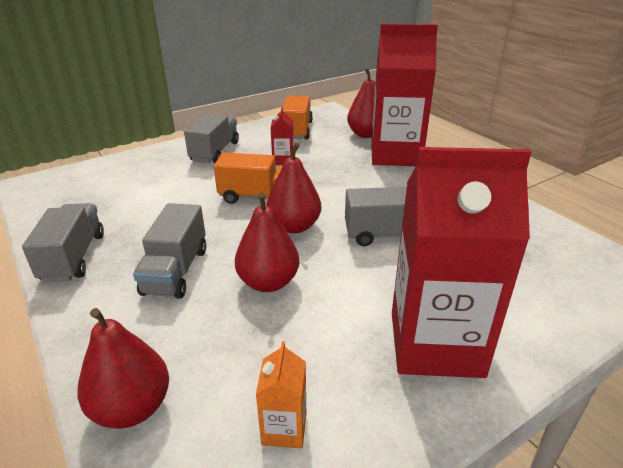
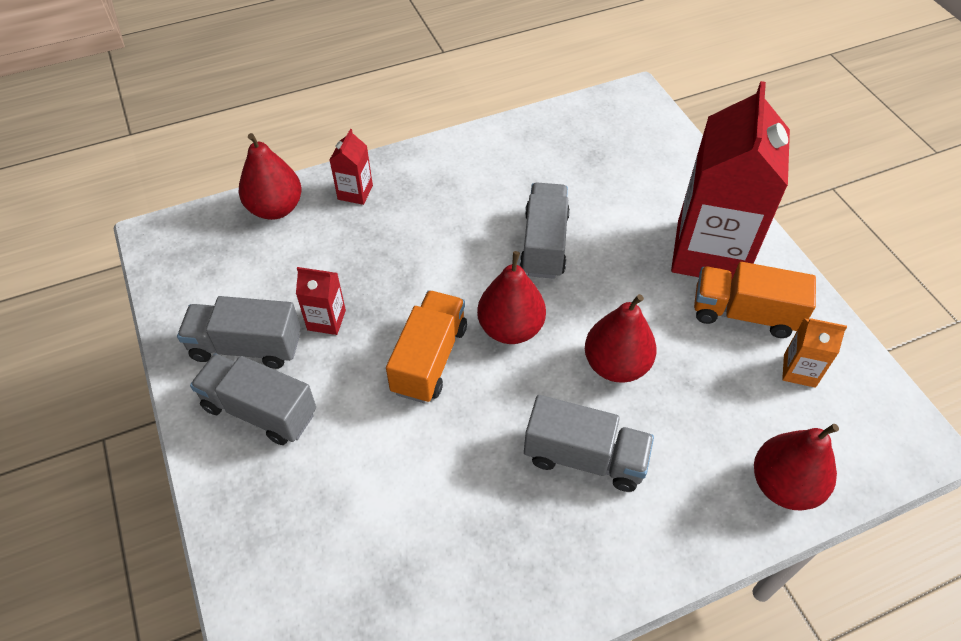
camera: 80 degrees left, 20 degrees up
(73, 257) = (538, 587): grey truck -> grey truck (246, 347)
(297, 130) = (222, 289): orange truck -> orange truck (744, 314)
(395, 155) = (355, 192): red carton -> red carton, size x0.41

